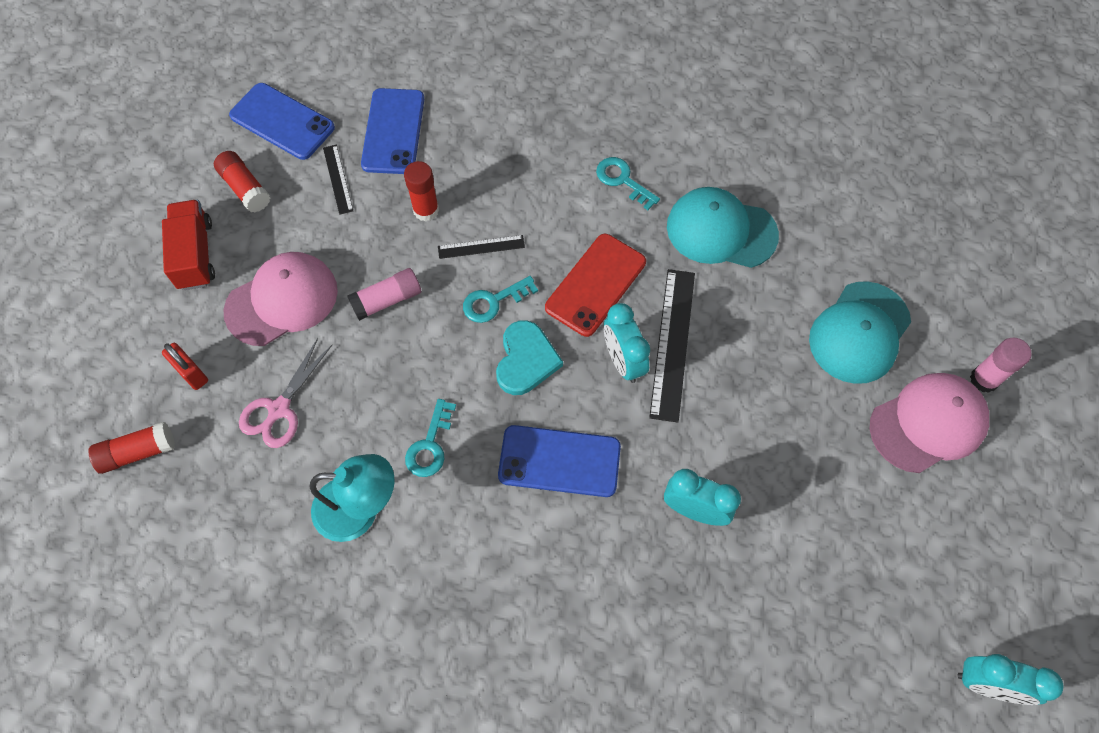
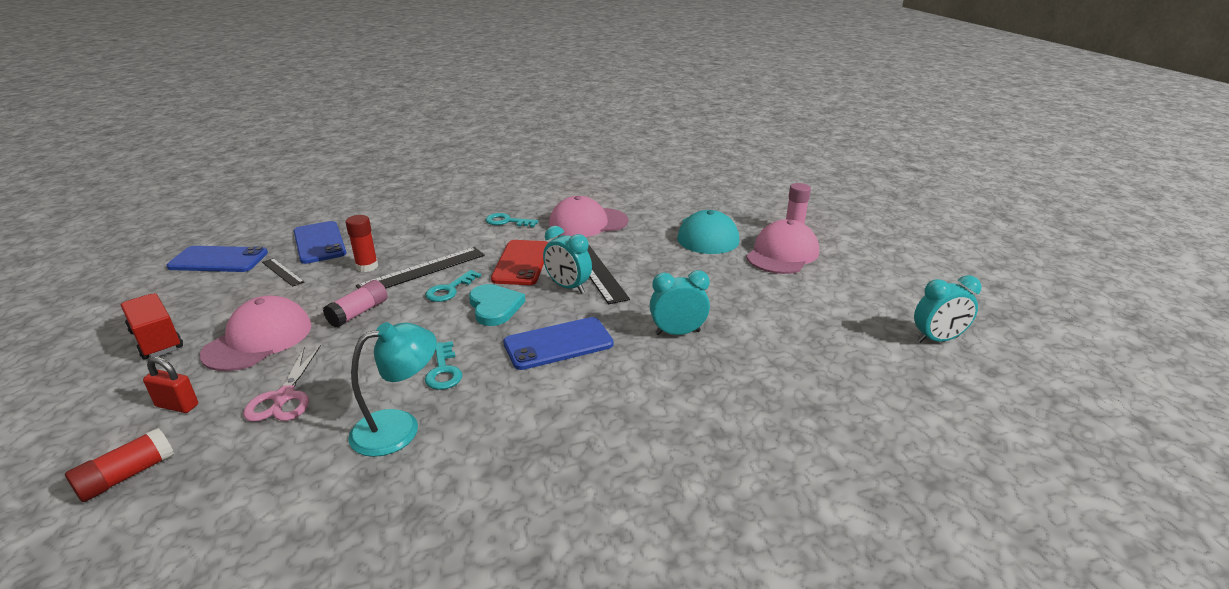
camera: 30 degrees left, 35 degrees down
(245, 188) = (196, 296): red glue stick -> none
(481, 247) = (422, 270): black ruler -> black ruler, size x1.84
(721, 231) = (588, 223): turquoise cap -> pink cap

